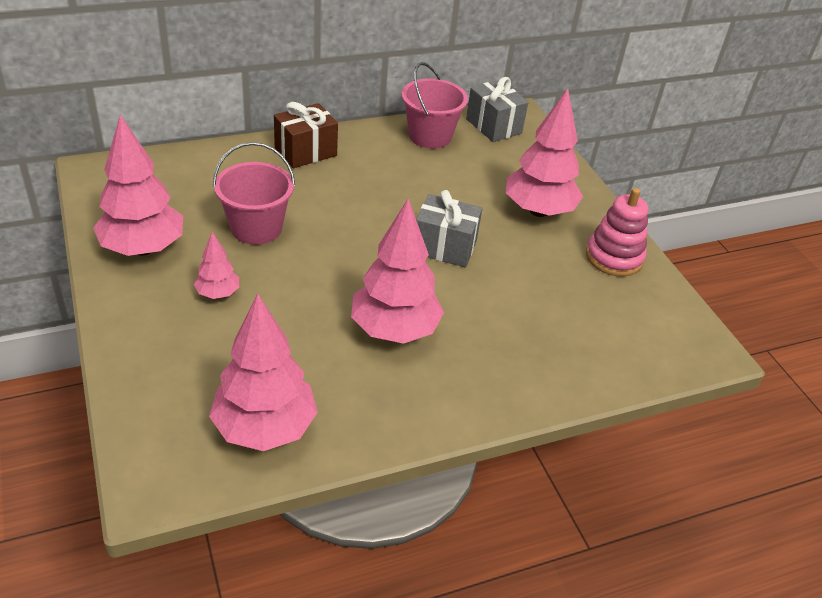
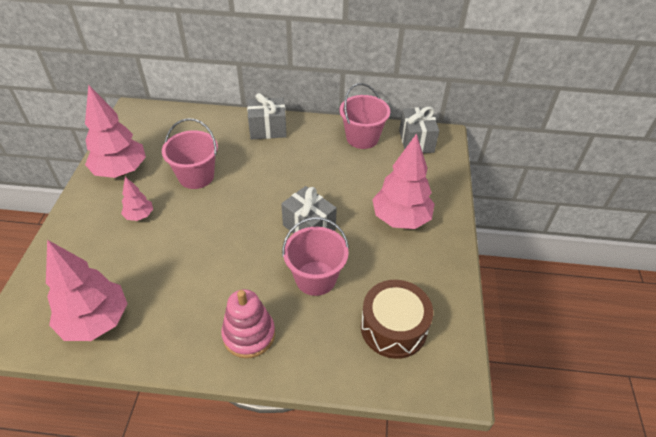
camera: 30 degrees right, 5 degrees up
(305, 152) = (268, 129): brown gift -> grey gift
(394, 330) = (227, 280): pink tree -> none
(494, 297) = (315, 278): none -> pink bucket
(613, 319) = (393, 328): none -> brown drum
(614, 257) = (433, 276): pink stacking toy -> pink stacking toy (249, 334)

